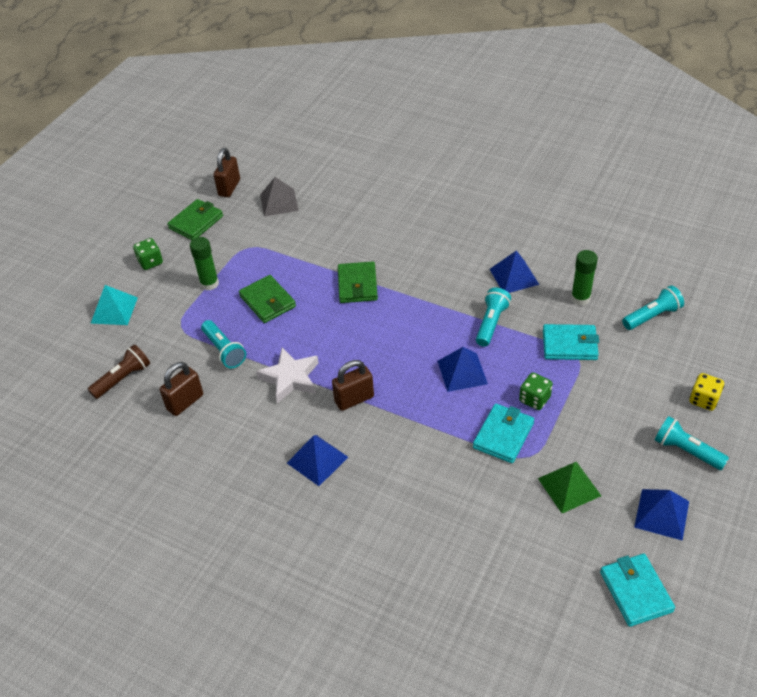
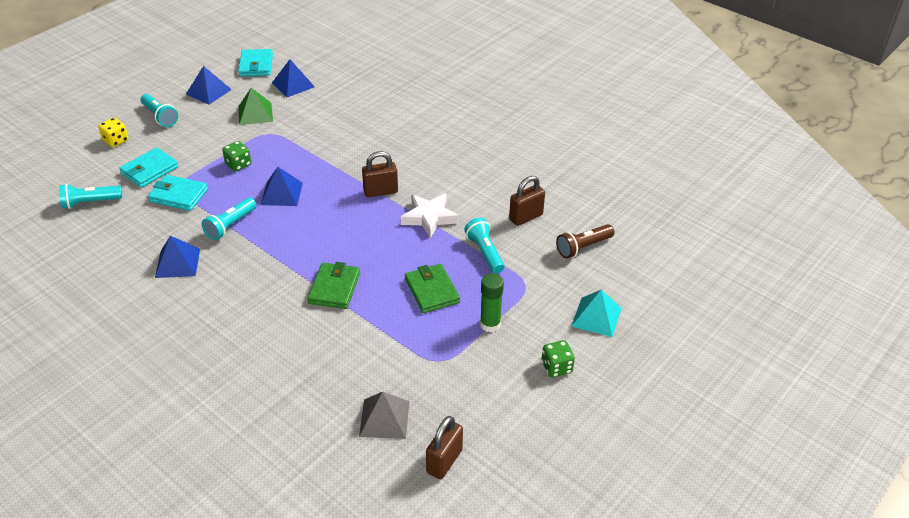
camera: 170 degrees left, 5 degrees down
(196, 222) = (496, 413): green wallet -> none
(317, 460) = (425, 159): blue pyramid -> blue pyramid (293, 85)
(503, 435) = (279, 148): turquoise wallet -> turquoise wallet (149, 170)
(580, 298) = (135, 230): green glue stick -> none

